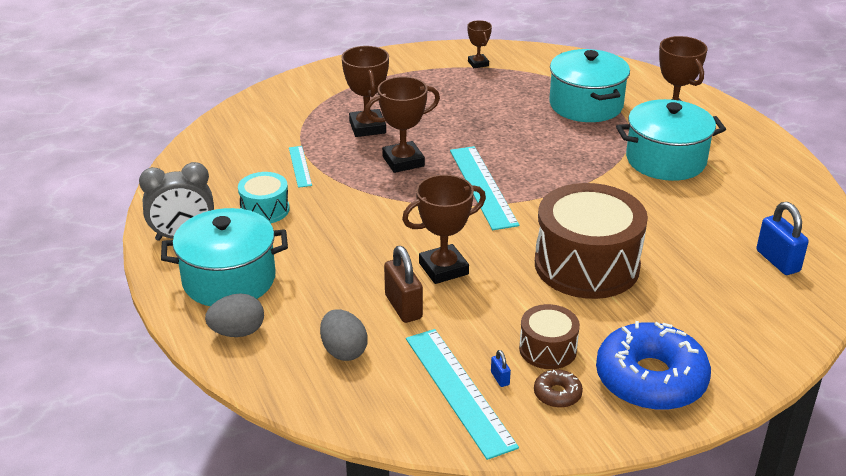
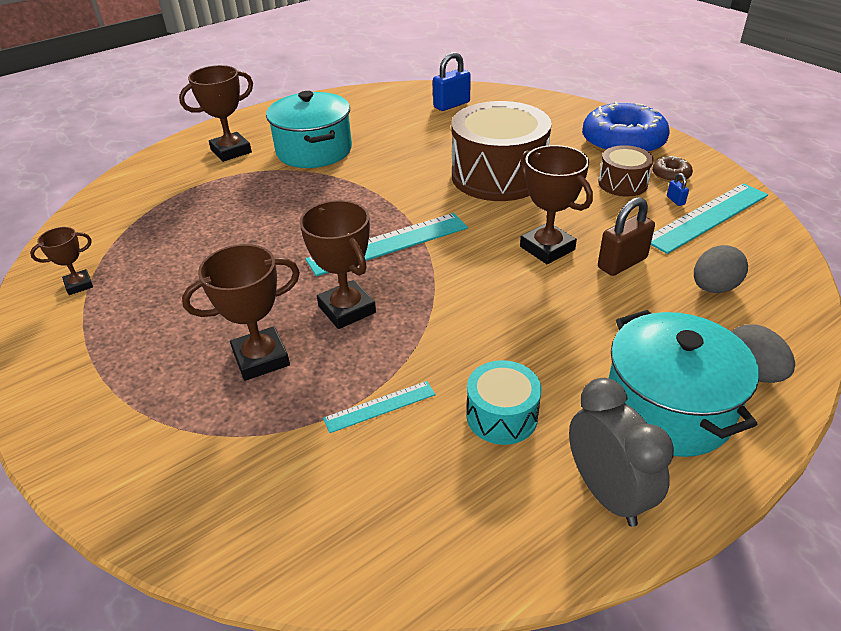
camera: 100 degrees left, 5 degrees up
(500, 378) = (675, 200): blue padlock -> blue padlock turned 75 degrees counterclockwise
(586, 105) = (204, 198): turquoise pot -> none

